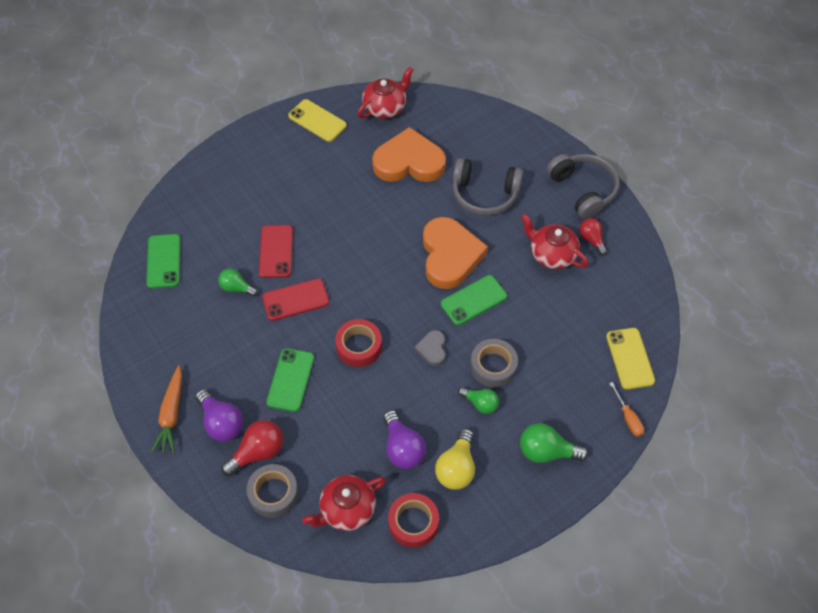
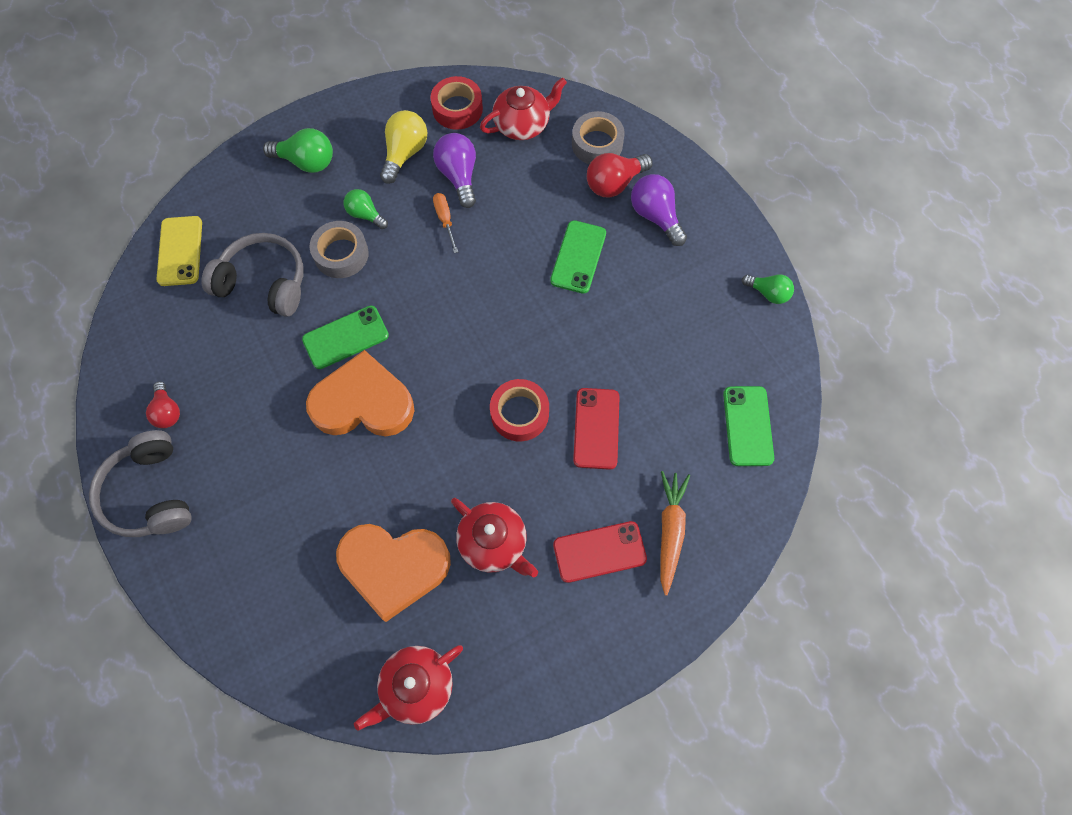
camera: 175 degrees left, 10 degrees up
(171, 414) = (712, 229): orange carrot -> orange carrot (670, 531)
(236, 288) = (647, 379): green light bulb -> green light bulb (768, 293)
(295, 300) = (571, 356): red phone -> red phone (599, 551)
(317, 121) = (530, 666): yellow phone -> none
(359, 346) = (495, 290): red tape -> red tape (519, 413)
(432, 349) = (408, 279): grey heart -> none
(450, 256) = (363, 402): orange heart -> orange heart turned 90 degrees clockwise
(484, 194) = (293, 498): grey headphones -> grey headphones (264, 282)
(551, 254) = (228, 394): red teapot -> red teapot (494, 543)
(628, 418) = (208, 188): orange screwdriver -> orange screwdriver (445, 220)

